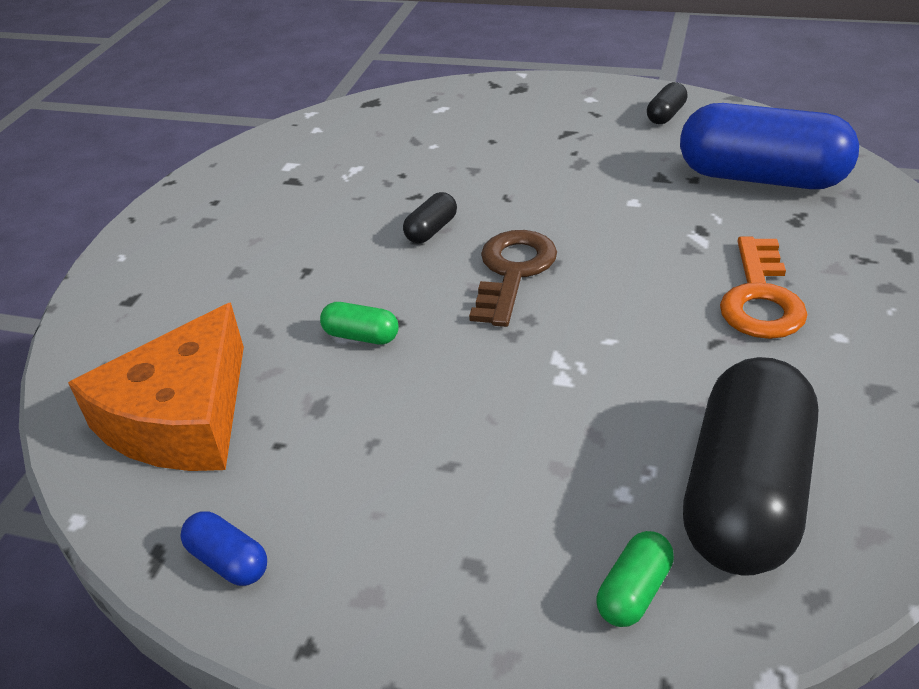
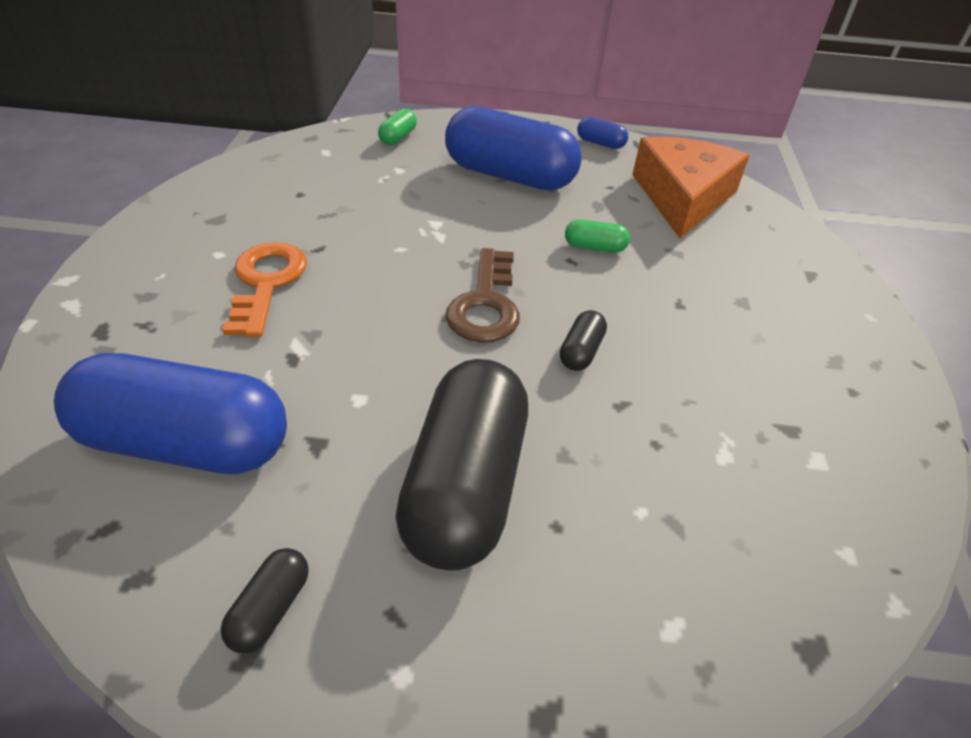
camera: 165 degrees right, 5 degrees up
(433, 471) = (509, 176): none -> blue capsule
(745, 495) = (330, 169): black capsule -> black capsule (465, 485)

